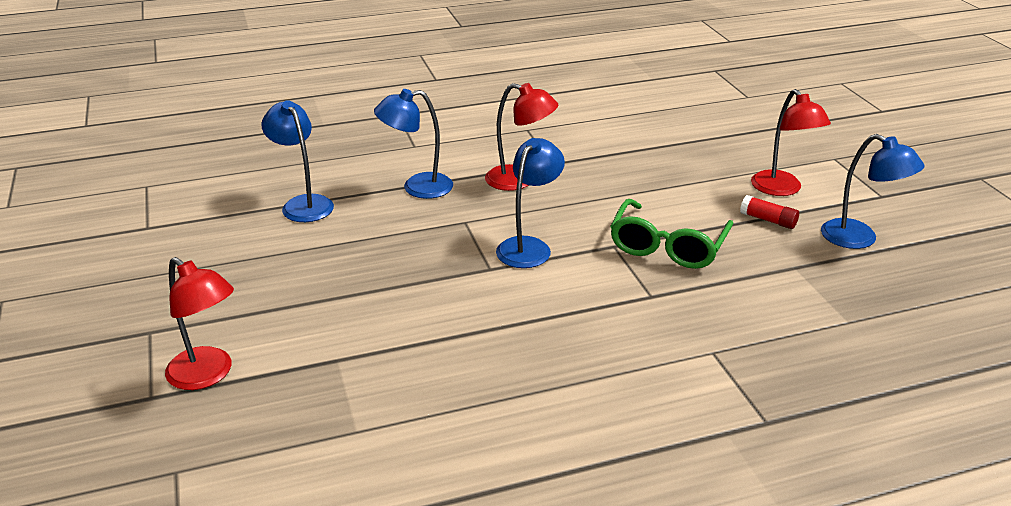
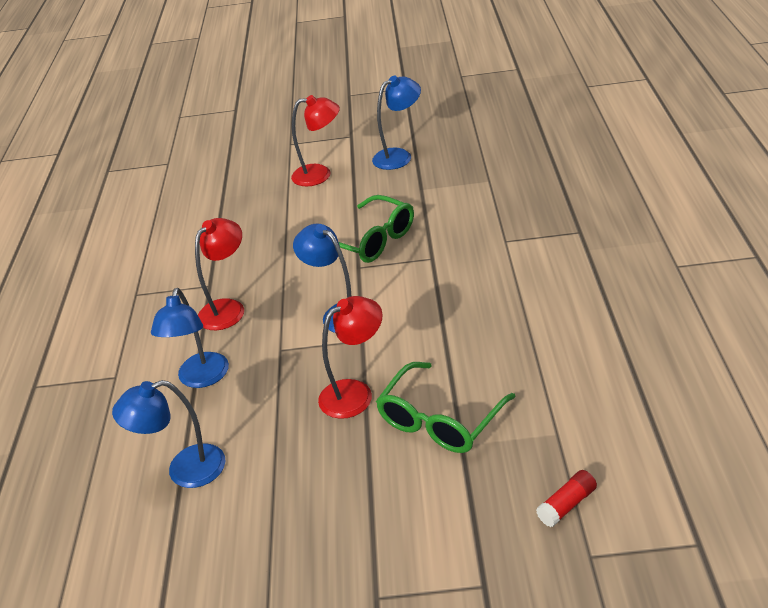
camera: 70 degrees left, 5 degrees up
(208, 375) = (461, 540): red lamp -> red lamp (355, 393)
(371, 339) = (439, 420): none -> green glasses
(768, 220) = (358, 188): red glue stick -> red glue stick (567, 505)

